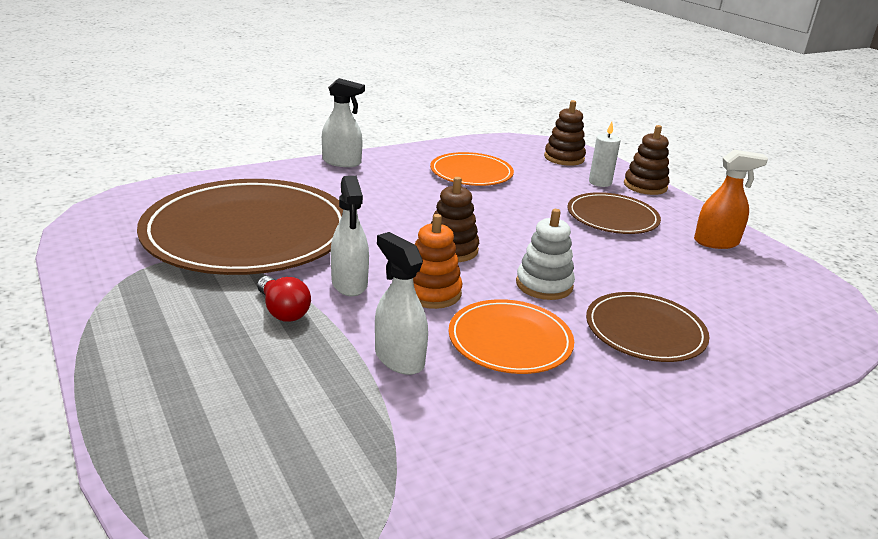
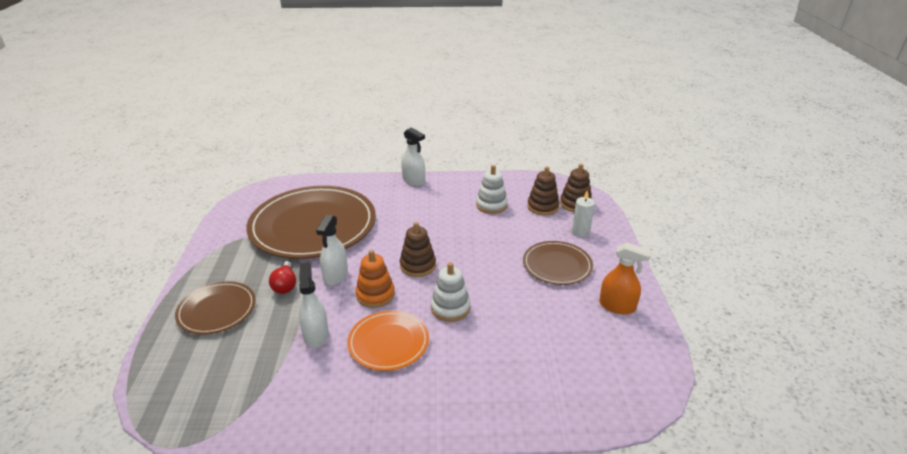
camera: 30 degrees right, 5 degrees up
(471, 173) = (491, 205): orange plate -> white stacking toy
(645, 186) = (614, 242): brown stacking toy -> brown stacking toy (542, 207)
(645, 331) = (481, 362): brown plate -> brown plate (217, 310)

